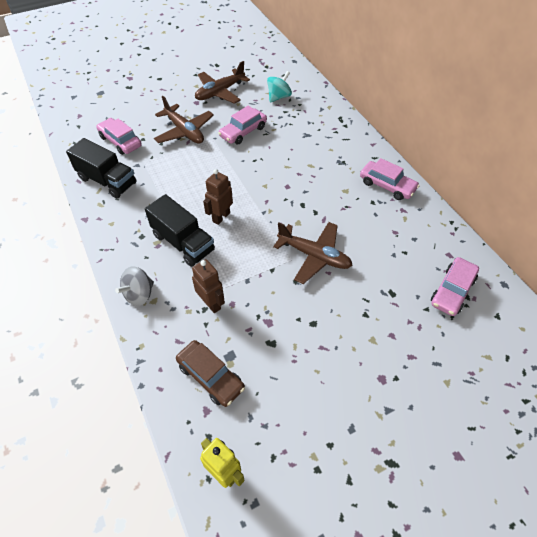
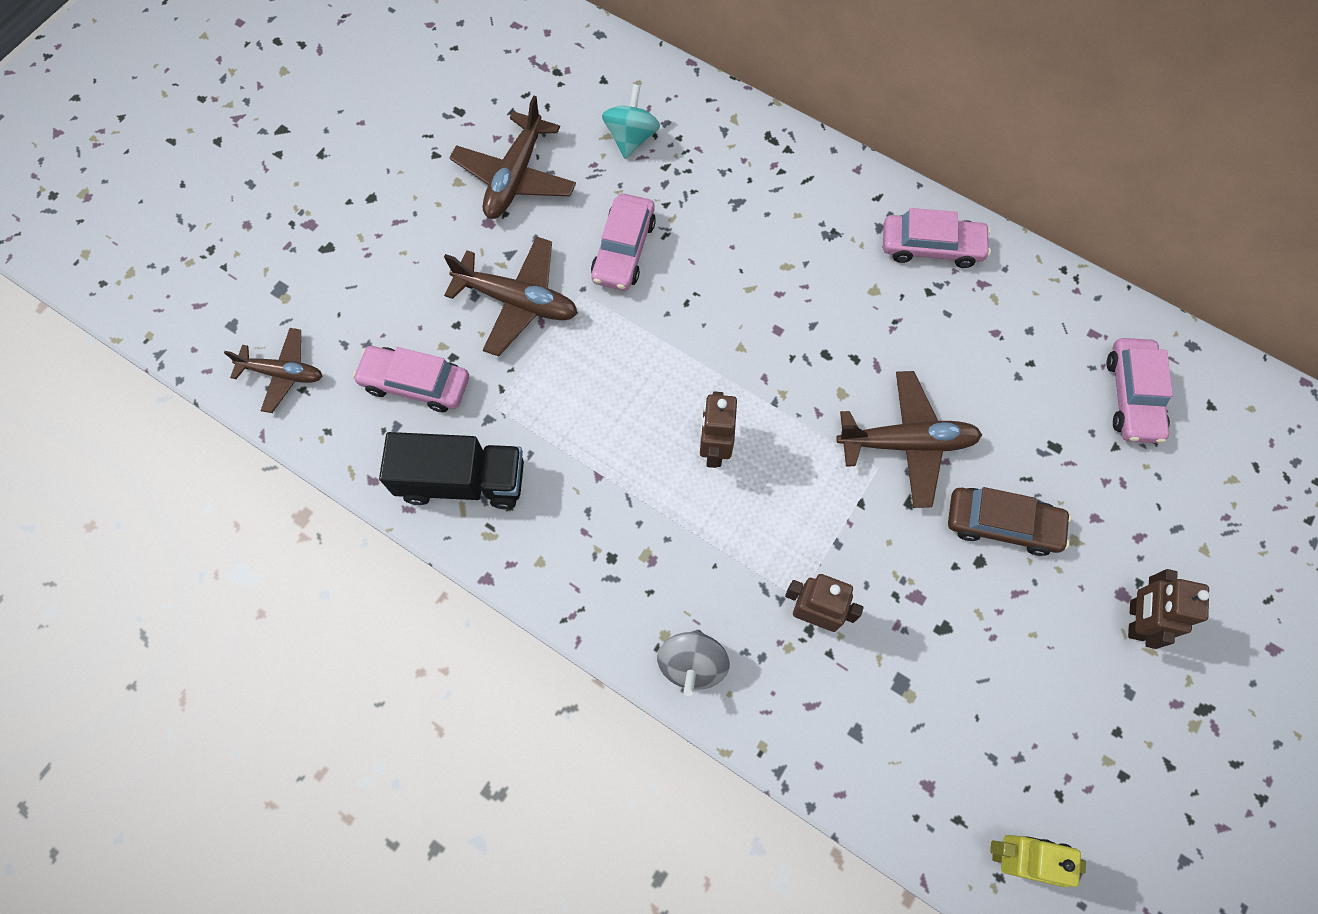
camera: 30 degrees left, 15 degrees up
(76, 118) = (283, 373): none -> brown plane
(183, 243) = (689, 532): black truck -> none
(211, 376) = (898, 732): brown car -> brown car (1002, 524)
(380, 395) = (1135, 620): none -> brown robot

